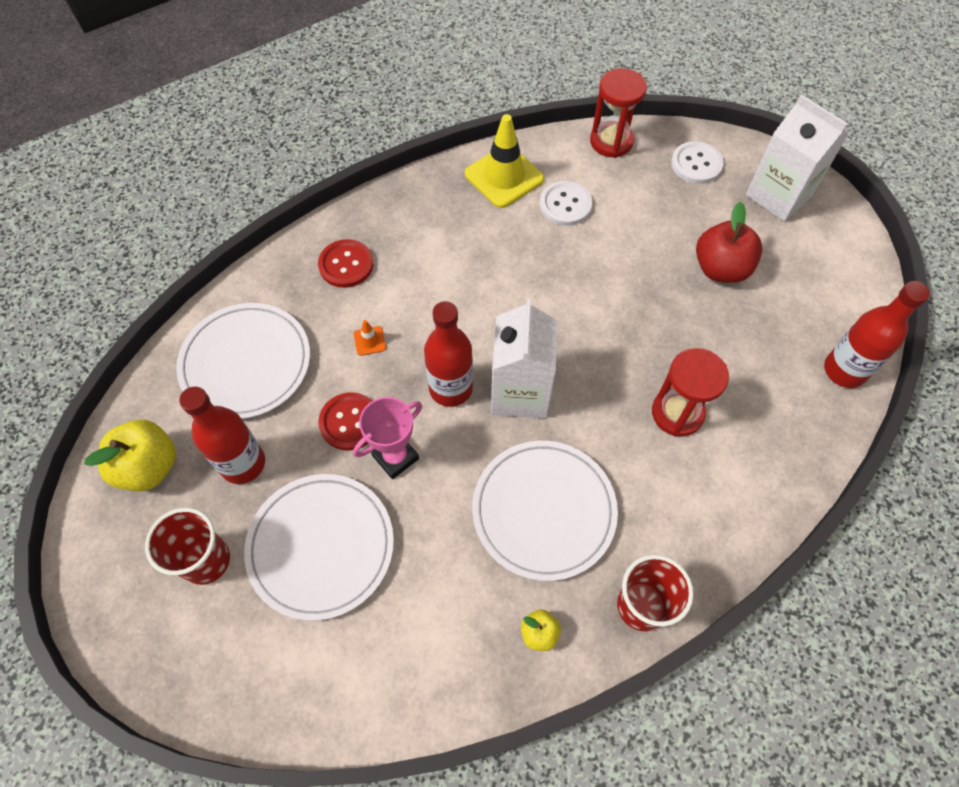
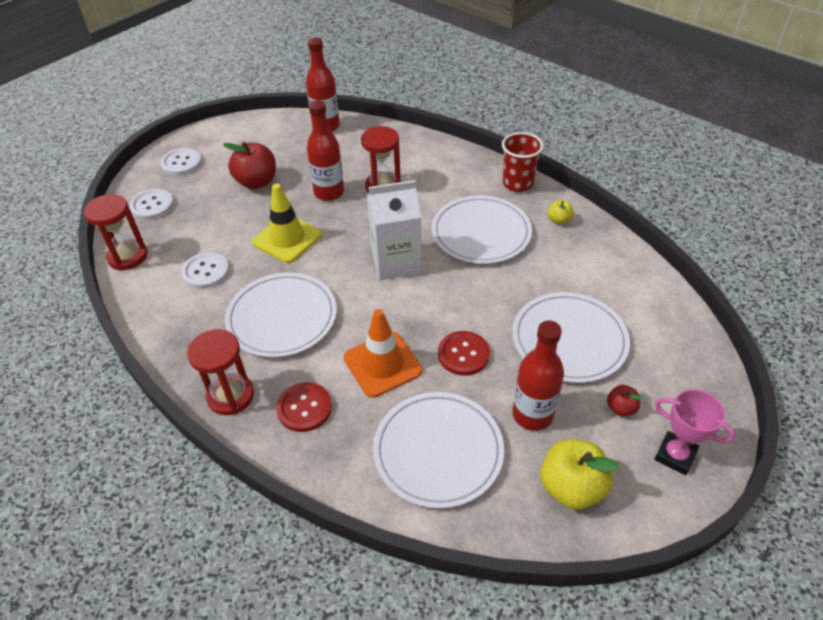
camera: 105 degrees left, 15 degrees down
(206, 560) = (621, 408): red cup -> red apple
(369, 341) = (382, 364): orange traffic cone -> orange traffic cone, size x2.36
(386, 210) = (231, 396): none -> red hourglass
(395, 457) = (479, 317): pink trophy -> pink trophy (675, 455)
(450, 388) = (408, 301): red bottle -> red bottle (329, 192)
(471, 263) = (282, 317): none -> white plate
(504, 176) = (176, 318): yellow traffic cone -> yellow traffic cone (287, 239)
(778, 195) = (181, 163): white carton -> white button

